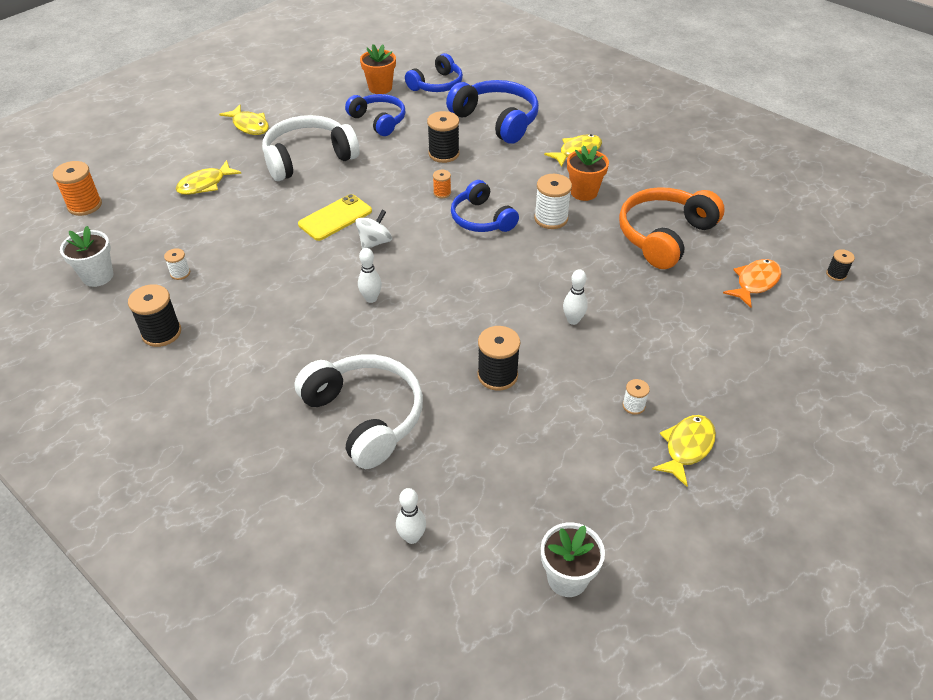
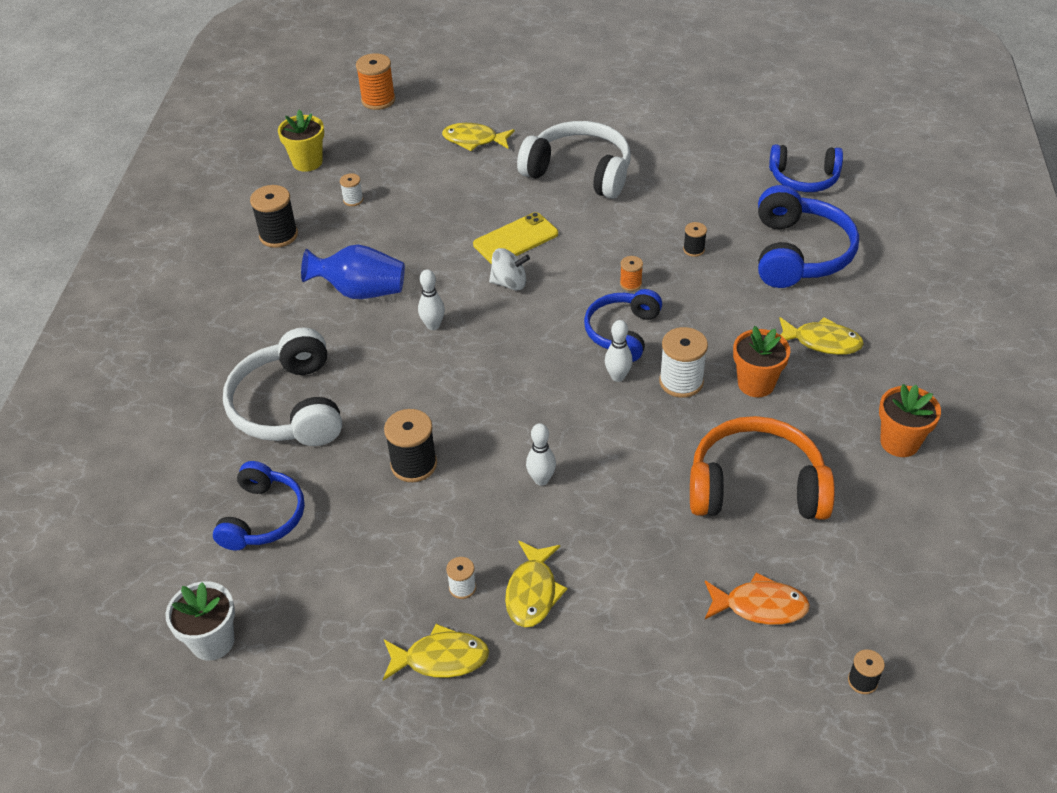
camera: 55 degrees right, 0 degrees up
(98, 276) = (307, 162): white flower pot -> yellow flower pot
(249, 126) = (582, 111): yellow fish -> yellow fish (532, 592)
(288, 318) = (360, 291): none -> blue vase
(335, 218) = (516, 239): yellow phone -> yellow phone turned 45 degrees counterclockwise
(365, 416) = (290, 406): white headphones -> white headphones turned 150 degrees clockwise
(378, 121) = (691, 178): blue headphones -> blue headphones (263, 517)
(380, 88) = (745, 147): orange flower pot -> orange flower pot (899, 442)
(412, 537) = (184, 512): white bowling pin -> white bowling pin (617, 376)
(444, 154) = (694, 249): black spool -> black spool, size x0.54

